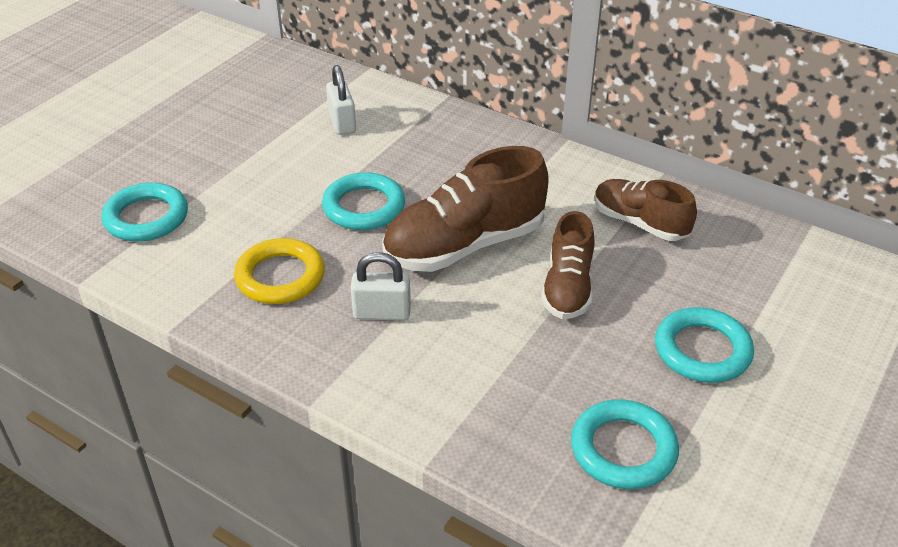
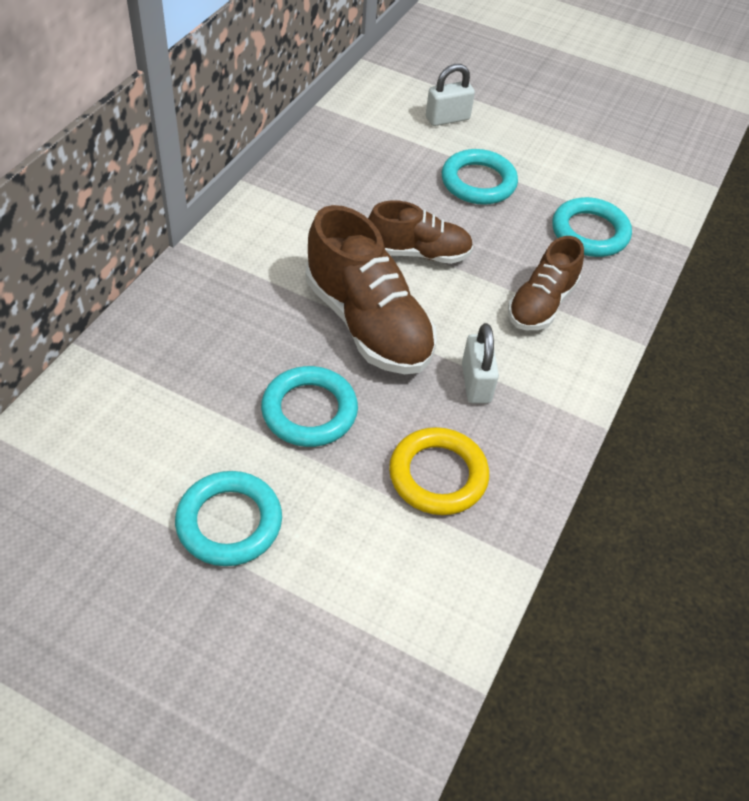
camera: 100 degrees left, 10 degrees up
(146, 218) = (346, 645): turquoise ring -> turquoise ring (229, 522)
(342, 123) = (130, 449): white padlock -> white padlock (447, 119)
(639, 223) = (322, 201): brown shoe -> brown shoe (541, 304)

